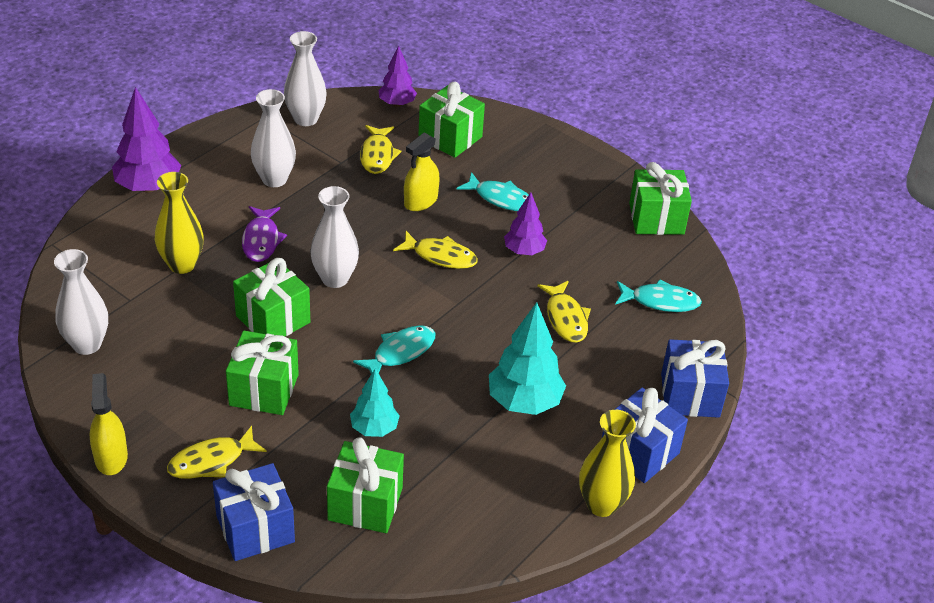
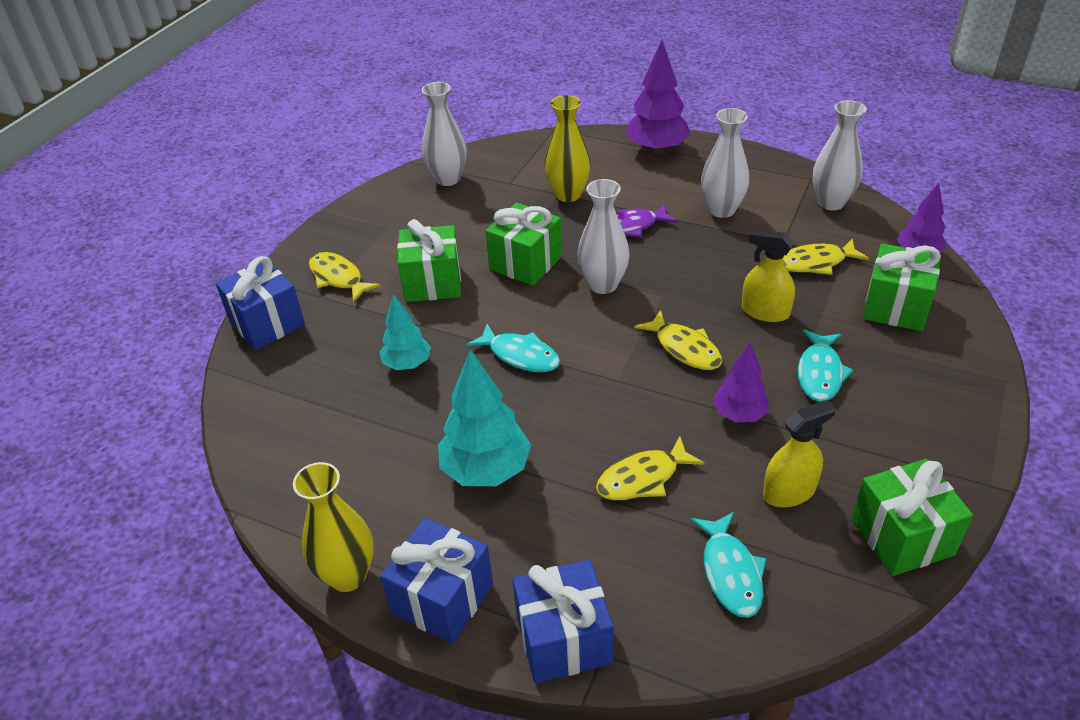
camera: 80 degrees right, 0 degrees up
(111, 457) = (329, 227): yellow spray bottle -> yellow spray bottle (789, 491)
(365, 504) = (309, 383): green gift -> none
(440, 256) = (684, 348): yellow fish -> yellow fish turned 45 degrees counterclockwise

